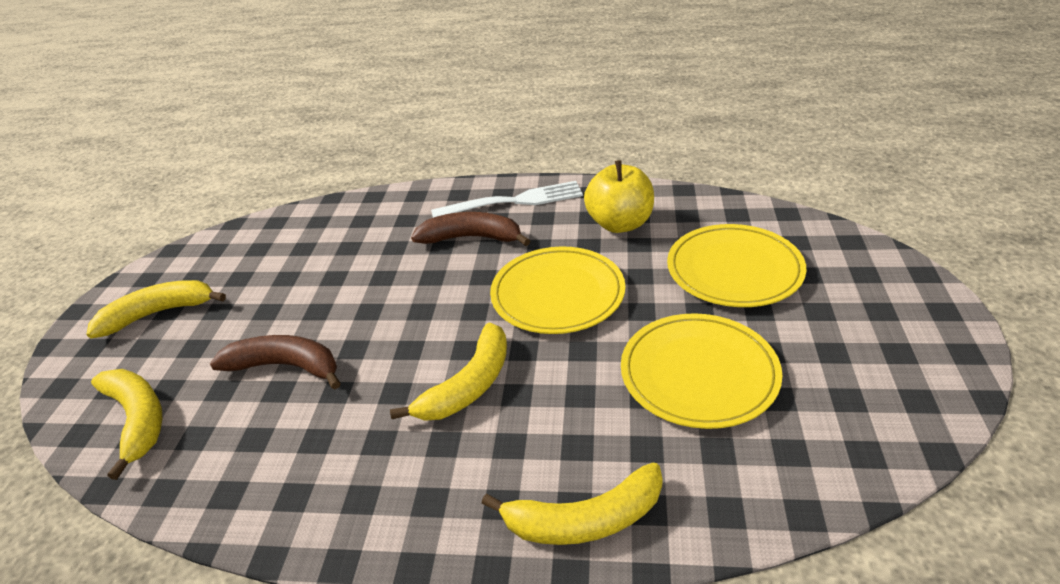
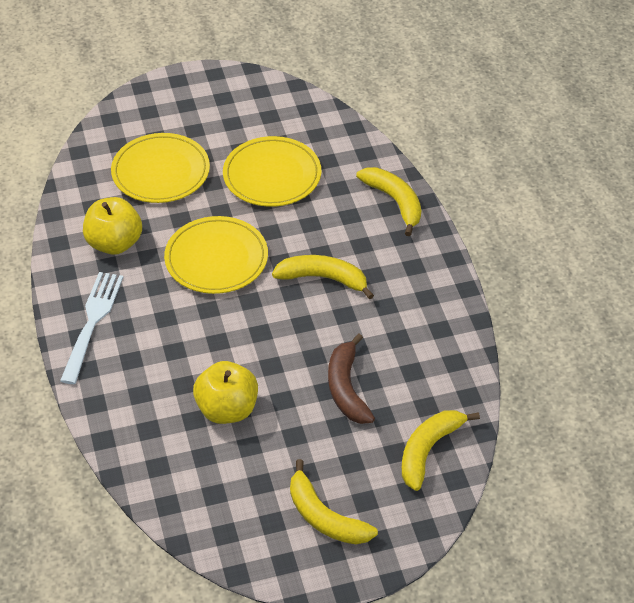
camera: 115 degrees left, 10 degrees up
(340, 270) = (227, 409): none -> yellow apple
(471, 238) = (157, 334): brown banana -> none
(514, 201) = (92, 322): white fork -> white fork turned 45 degrees clockwise

